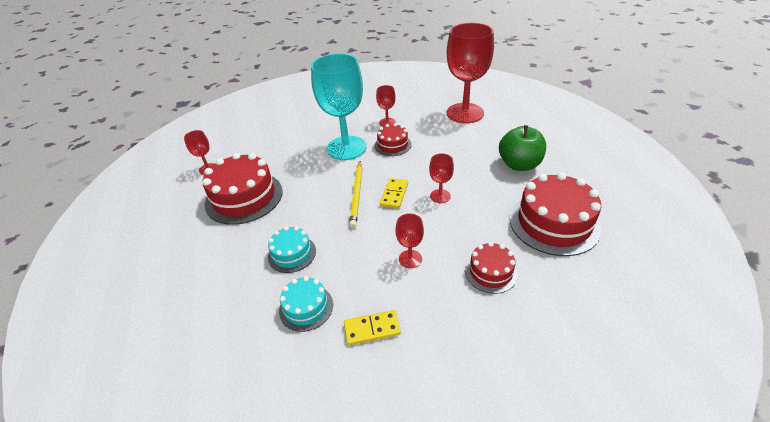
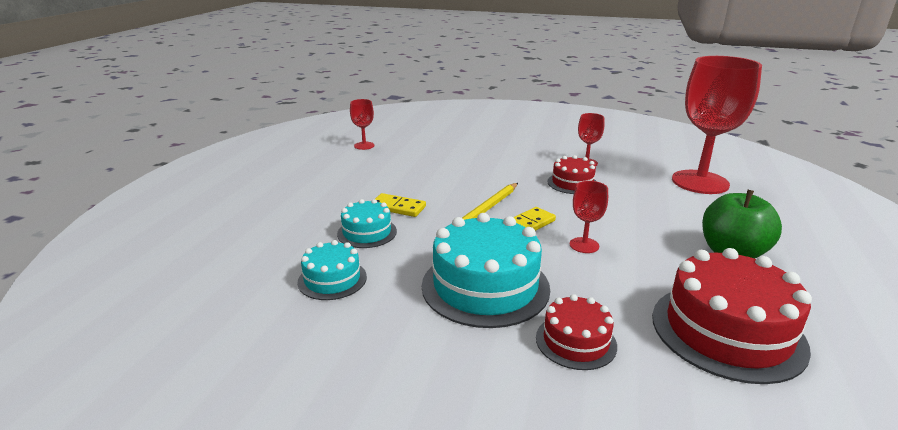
camera: 30 degrees right, 15 degrees down
(244, 197) = (372, 175): red cake -> none
(346, 148) = (515, 170): turquoise goblet -> none
(372, 329) = (376, 327): yellow domino -> yellow domino (398, 207)
(410, 259) = (485, 286): red goblet -> turquoise cake

